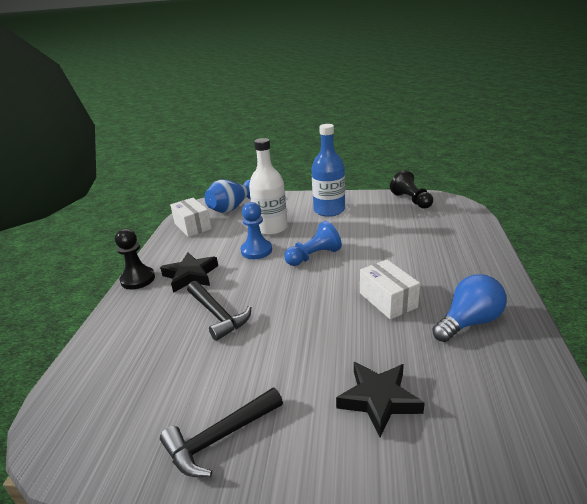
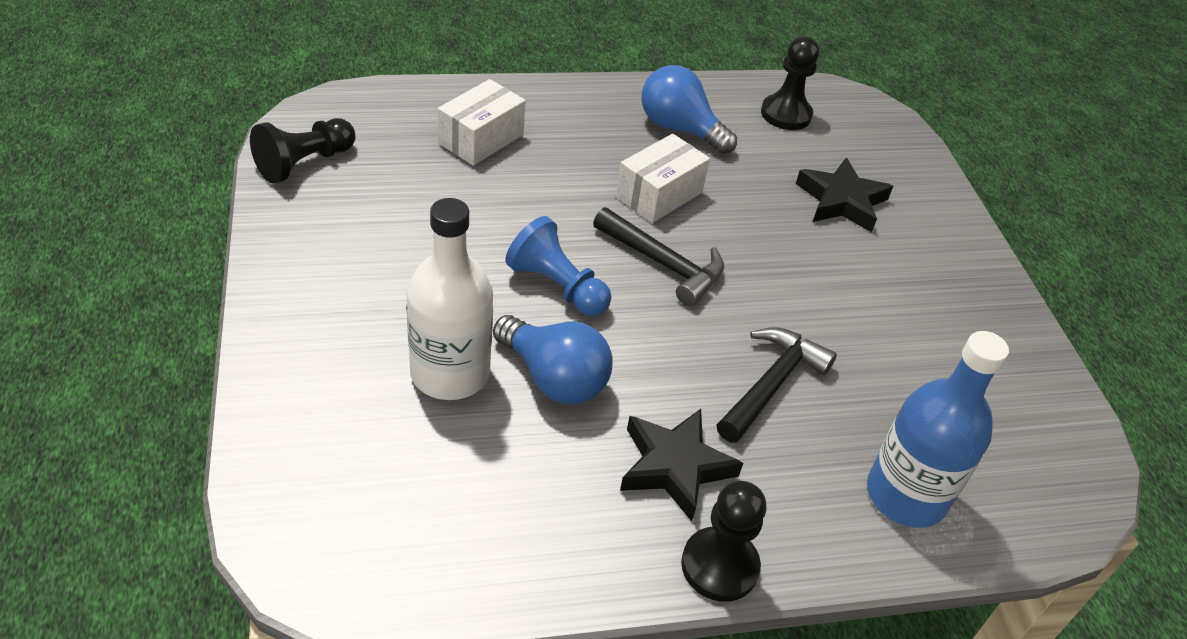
camera: 115 degrees left, 15 degrees up
(192, 226) = (455, 548): white box -> white box (481, 139)
(219, 438) = (967, 321): black hammer -> black hammer (664, 264)
(231, 208) = (338, 486): blue vase -> none
(256, 251) = (554, 378): blue pawn -> blue light bulb
(329, 210) = (352, 283): blue bottle -> blue bottle (906, 495)
(511, 396) = (786, 114): none -> black pawn

